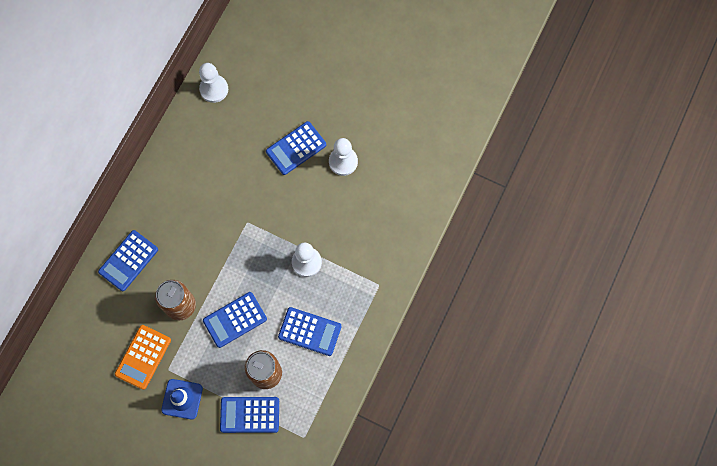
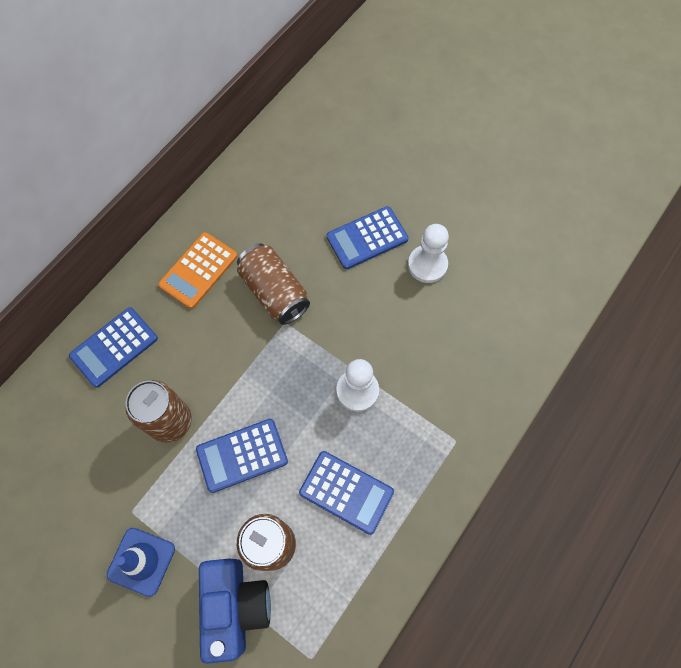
camera: 10 degrees right, 5 degrees down
(143, 357) = (101, 487): orange calculator -> orange calculator (198, 270)
(214, 89) = (274, 151): white pawn -> none
(235, 201) = (274, 292): none -> brown can
(250, 415) = (235, 605): blue calculator -> blue camera

